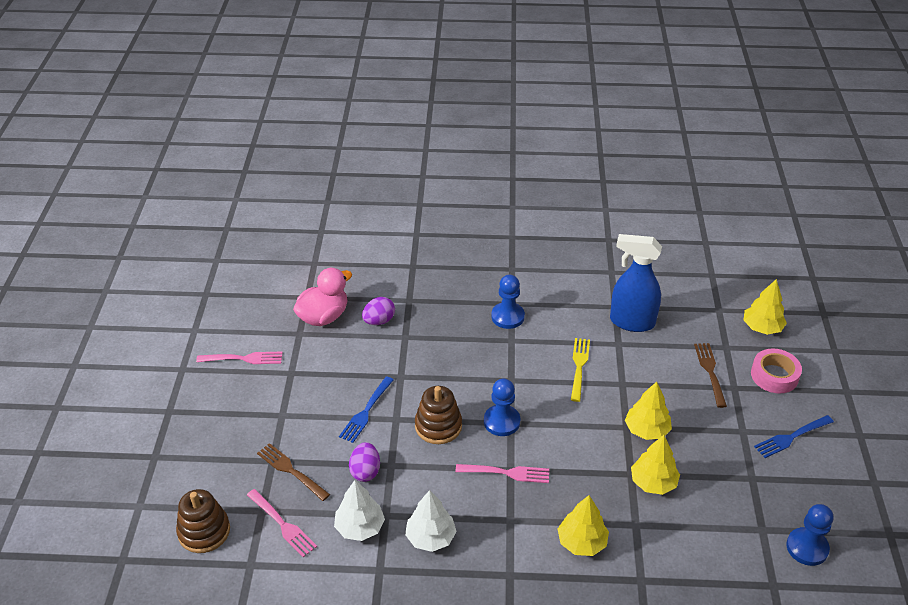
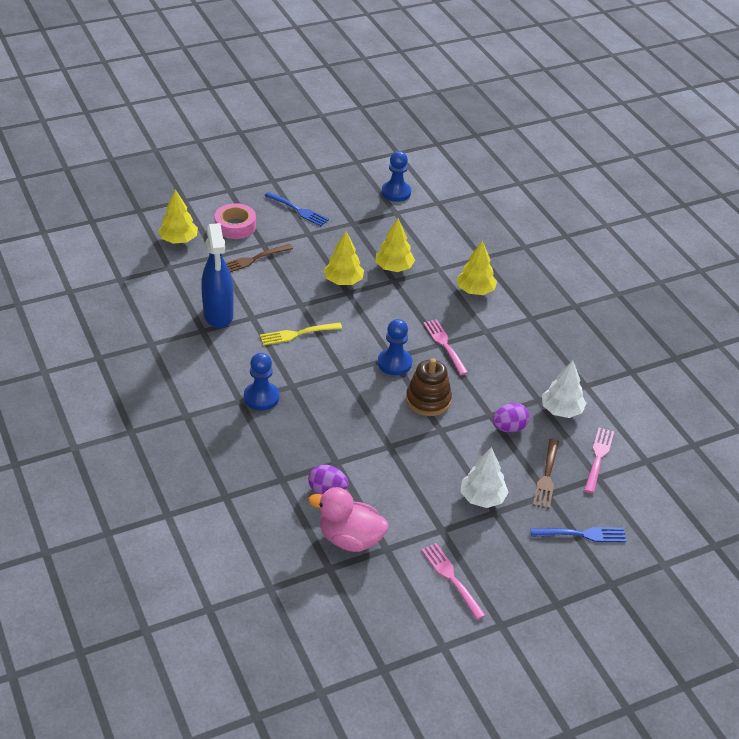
camera: 120 degrees left, 0 degrees up
(204, 531) = (646, 505): brown stacking toy -> none
(366, 411) = (447, 453): blue fork -> blue fork (581, 534)
(430, 537) = (536, 367): white tree -> white tree (482, 498)

